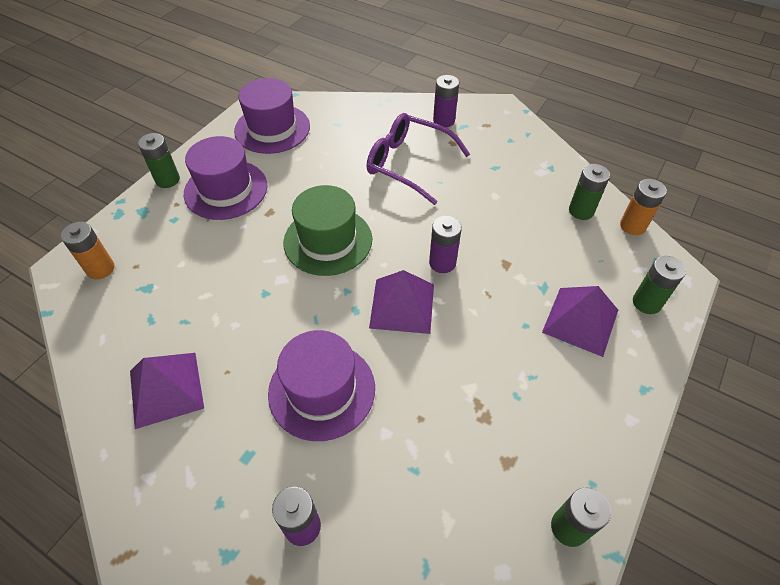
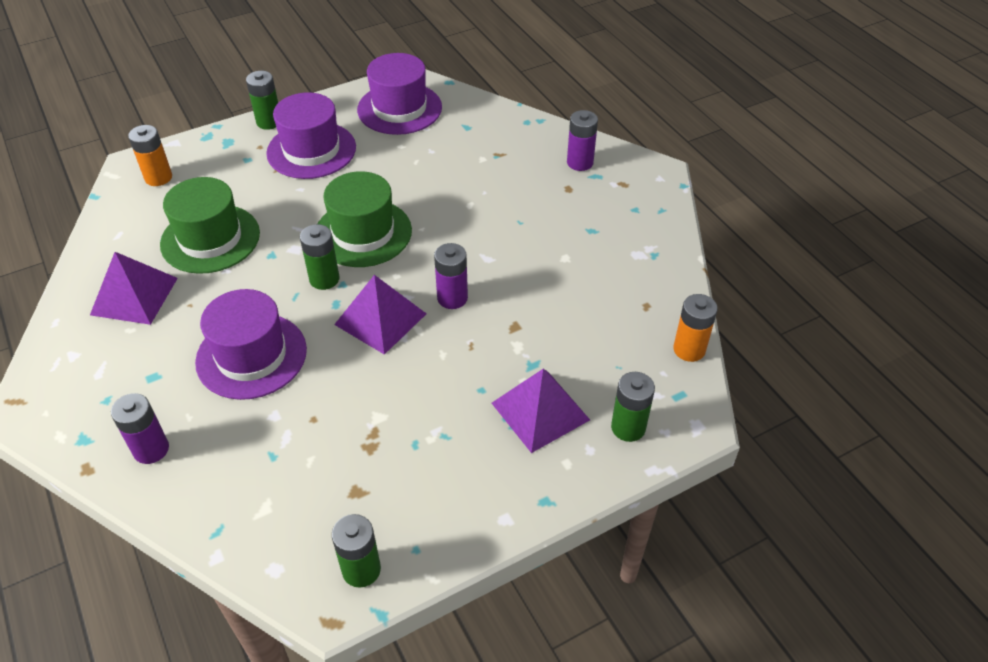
camera: 30 degrees right, 5 degrees down
(197, 303) = (210, 239): none -> green hat
(408, 164) = (503, 192): purple glasses -> none
(581, 211) = (645, 310): green battery -> green battery (324, 279)

